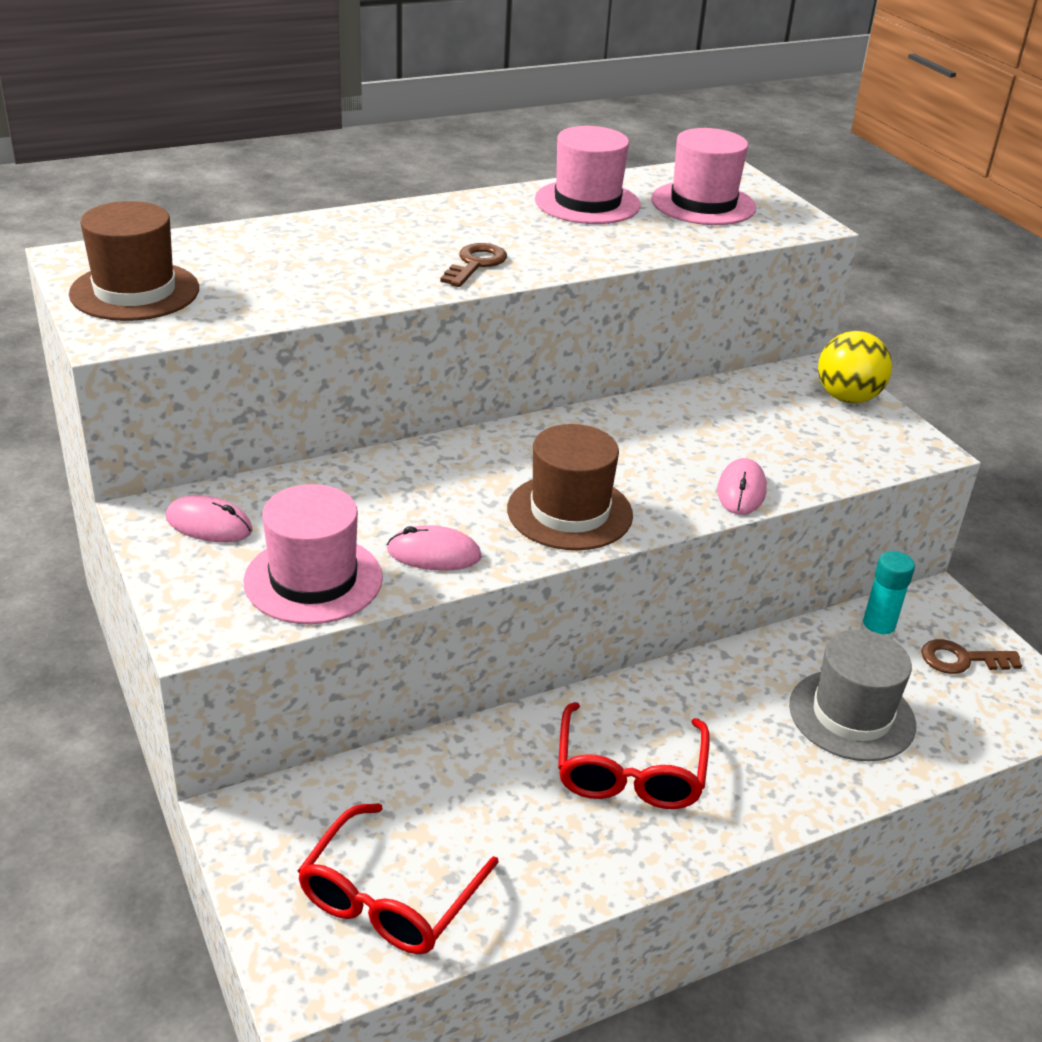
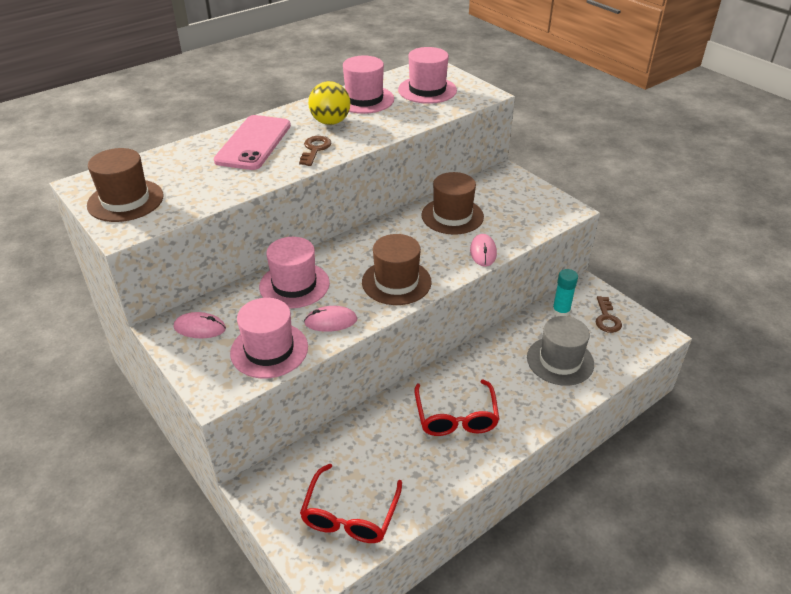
camera: 10 degrees left, 5 degrees up
(376, 240) = (253, 143): none -> pink phone
(390, 486) = (294, 285): none -> pink hat
(703, 424) = (452, 216): none -> brown hat
(847, 398) = (522, 187): yellow ball -> yellow ball (330, 122)
(961, 659) = (606, 318): brown key -> brown key turned 75 degrees counterclockwise

